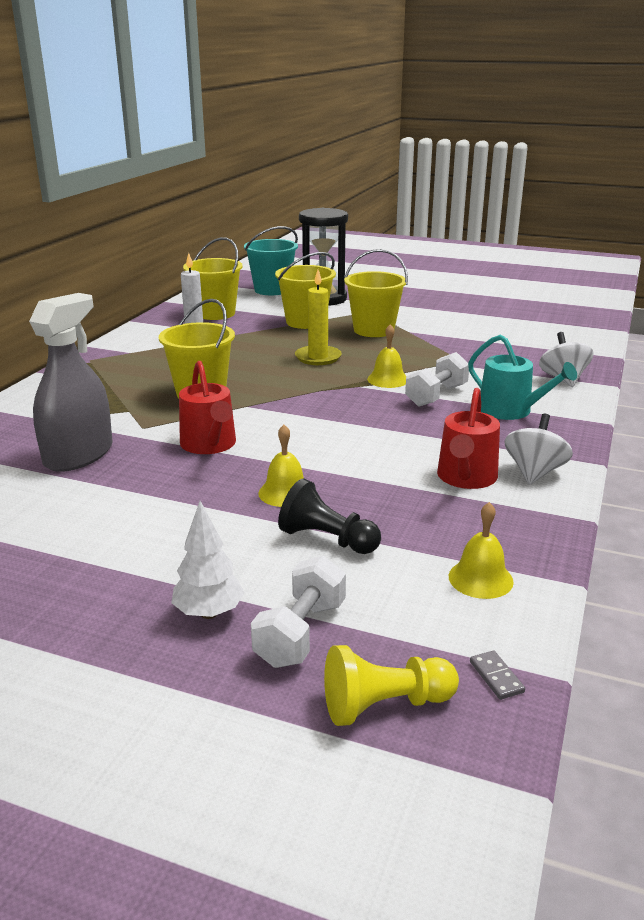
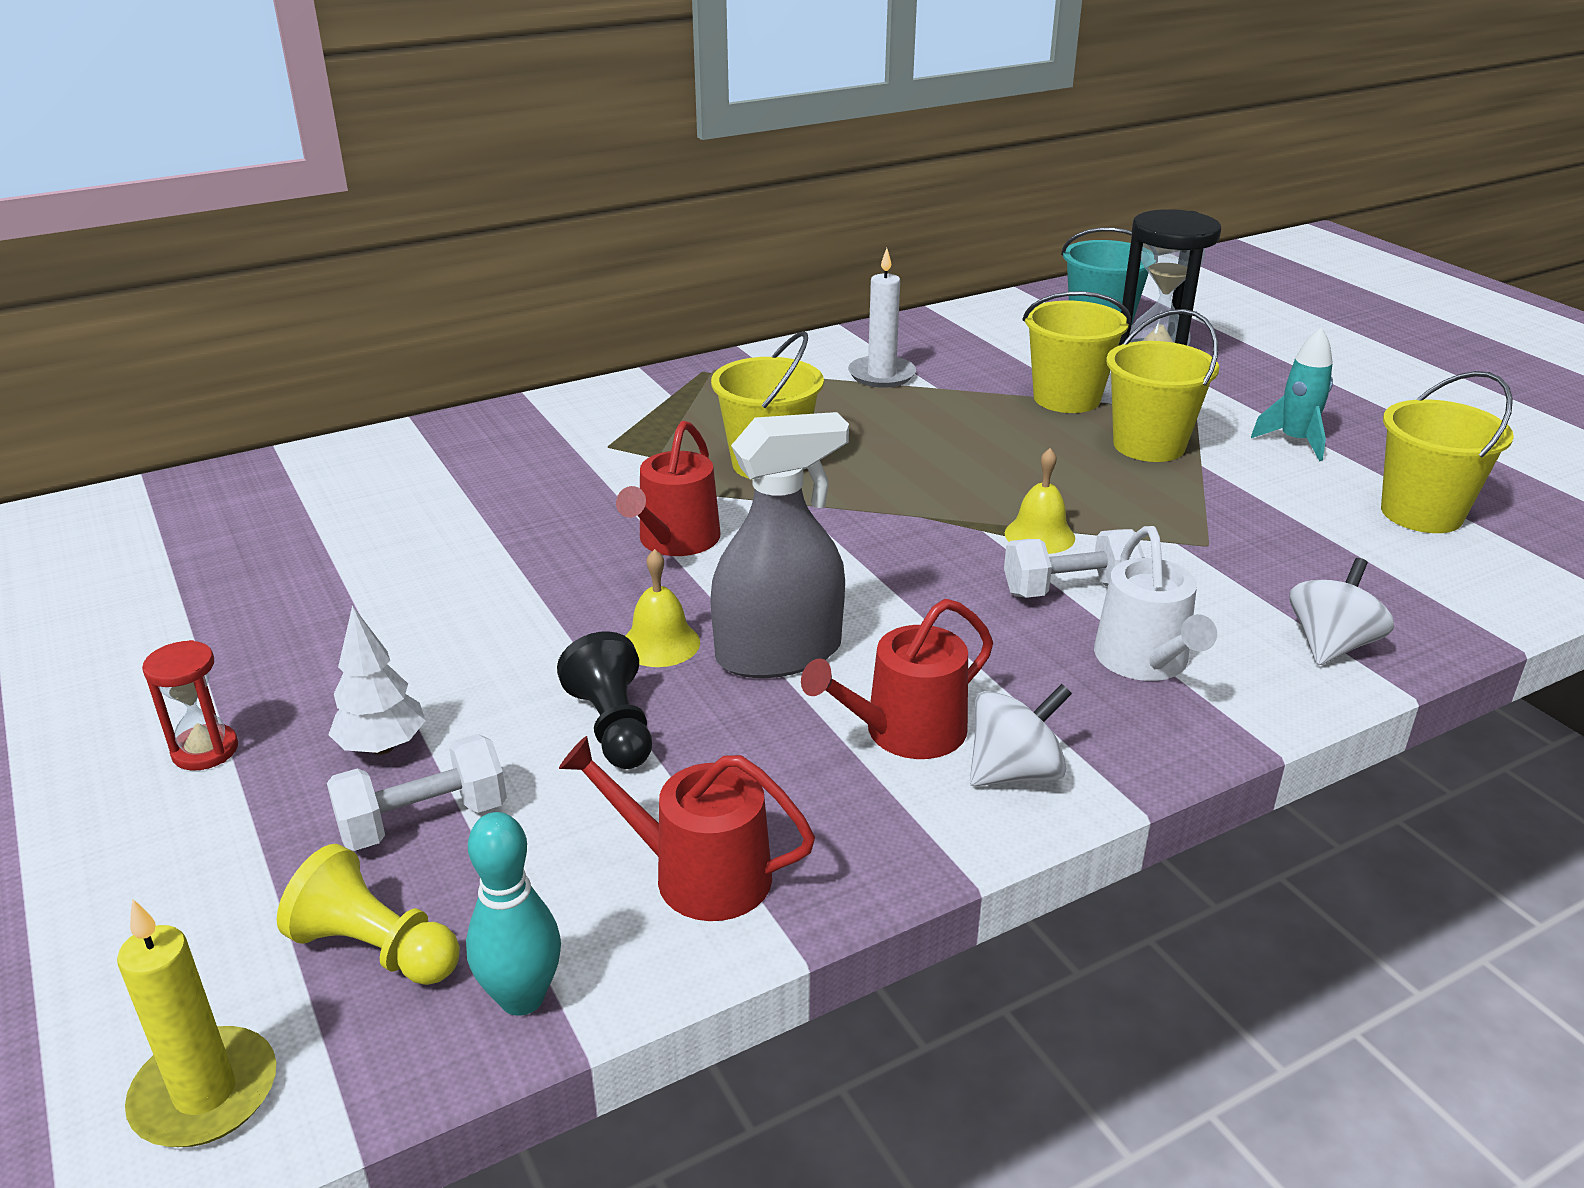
camera: 40 degrees right, 5 degrees up
(78, 455) = (531, 496): grey spray bottle -> grey spray bottle (778, 653)
(85, 677) = (205, 750): none -> red hourglass
(215, 313) = (962, 345): yellow bucket -> yellow bucket (1421, 513)
(318, 357) = (995, 463): yellow candle -> yellow candle (205, 1093)
(429, 312) = (1295, 441): none -> turquoise rocket
(480, 578) = (698, 874): yellow bell -> red watering can
(496, 677) = (522, 998): grey domino -> turquoise bowling pin
(511, 411) = (1145, 661): turquoise watering can -> white watering can

